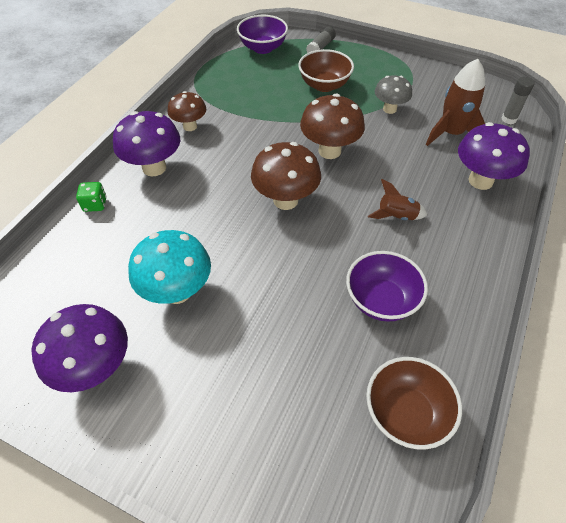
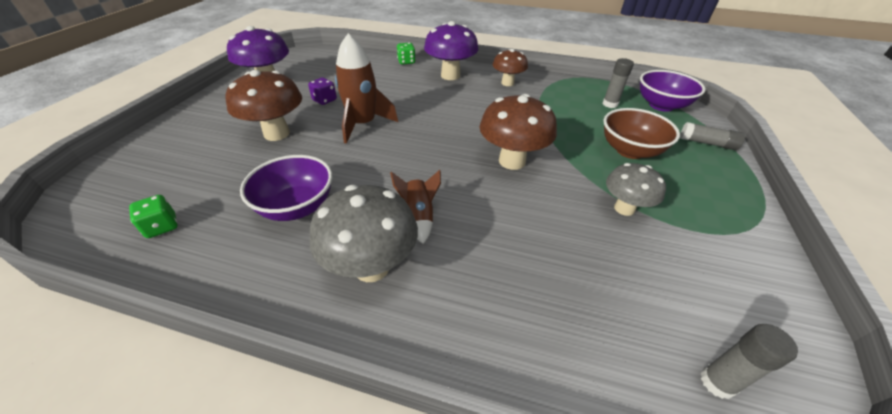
camera: 80 degrees right, 10 degrees down
(177, 291) = (324, 100): turquoise mushroom -> purple dice
(253, 73) = (610, 104): none -> grey glue stick
(285, 200) = (428, 139): brown mushroom -> brown mushroom (277, 133)
(406, 413) = (162, 226): brown bowl -> green dice
(447, 247) = (371, 267): none -> grey mushroom
(451, 133) = (612, 280): brown rocket -> brown rocket (363, 124)
(480, 181) = (513, 316): purple mushroom -> none

